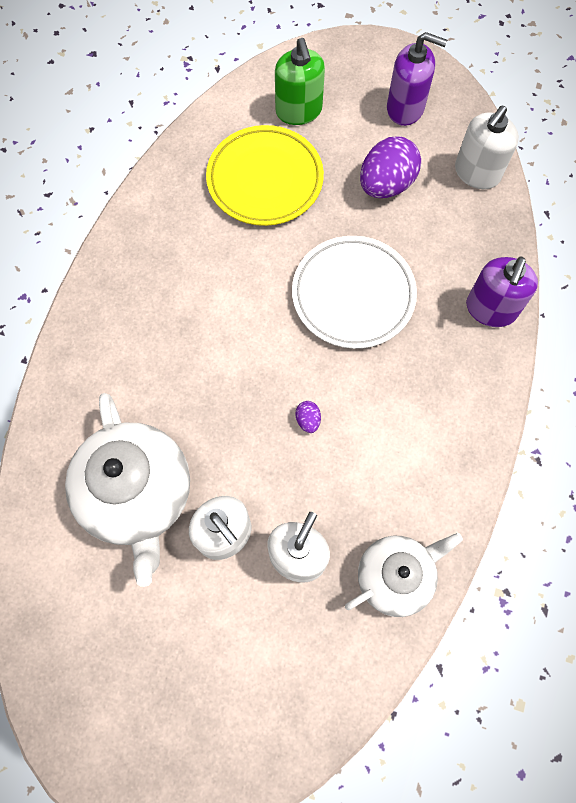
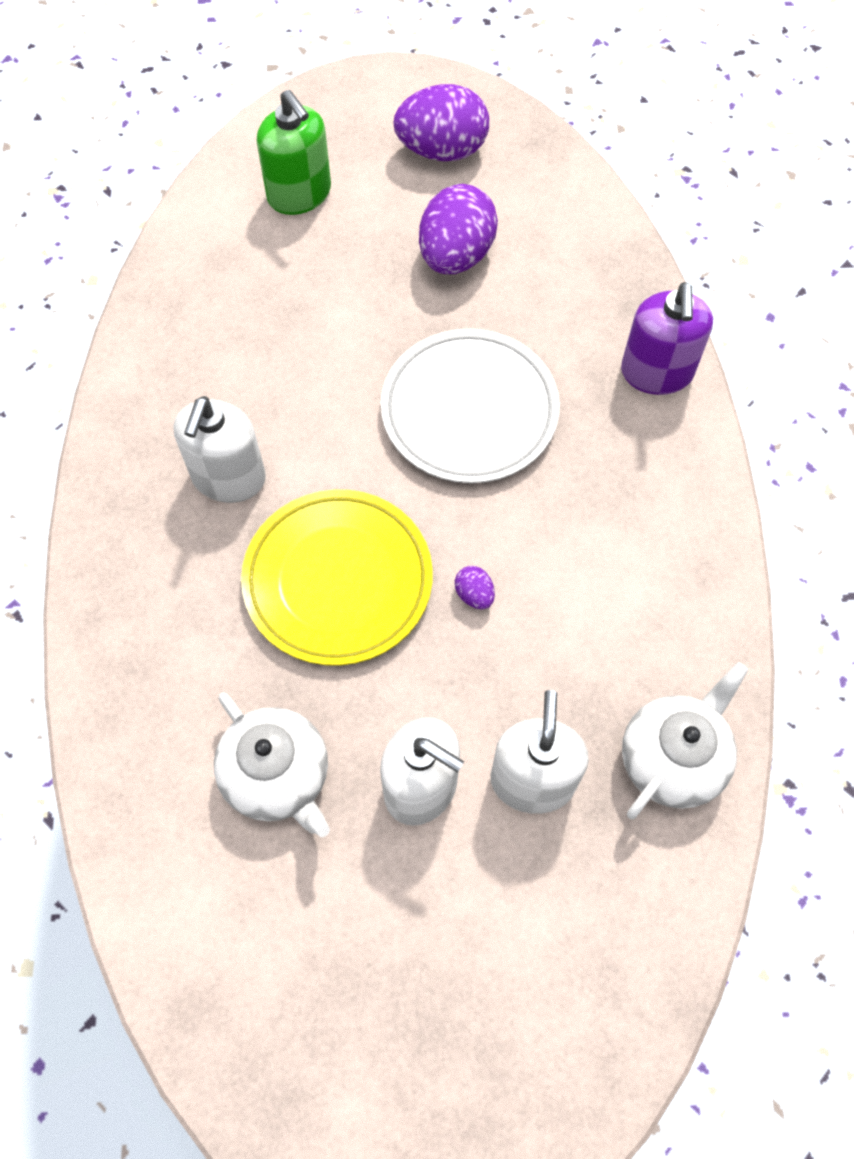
camera: 20 degrees left, 5 degrees down
(138, 495) = (278, 776): white teapot -> white teapot, size x0.63
(265, 179) = (288, 297): yellow plate -> yellow plate (338, 580)
(405, 108) = (442, 150): purple soap dispenser -> purple egg
(477, 173) = (569, 205): white soap dispenser -> white soap dispenser (228, 477)

